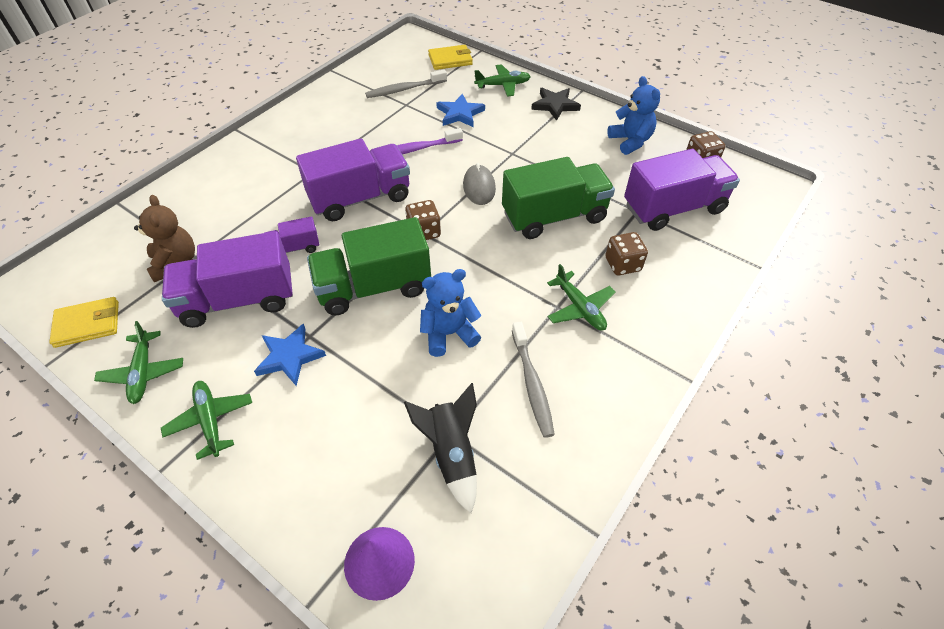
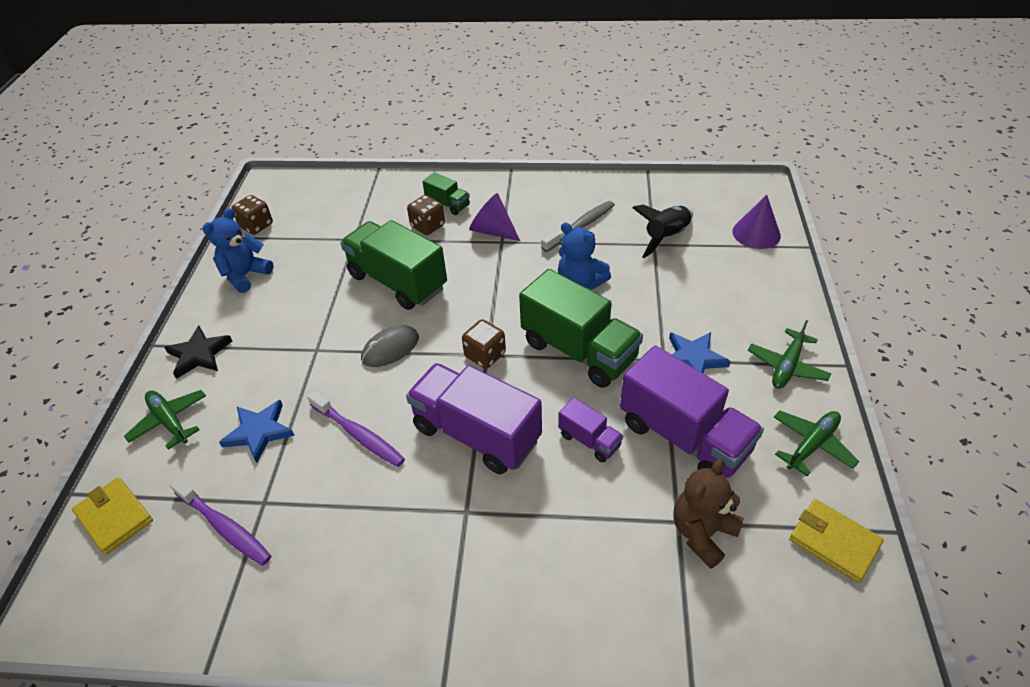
camera: 120 degrees left, 5 degrees down
(404, 89) = (224, 527): grey toothbrush -> purple toothbrush
(580, 308) = (492, 231): green plane -> purple cone
(651, 294) = (448, 204): none -> green truck
(673, 208) = (337, 222): purple truck -> none

